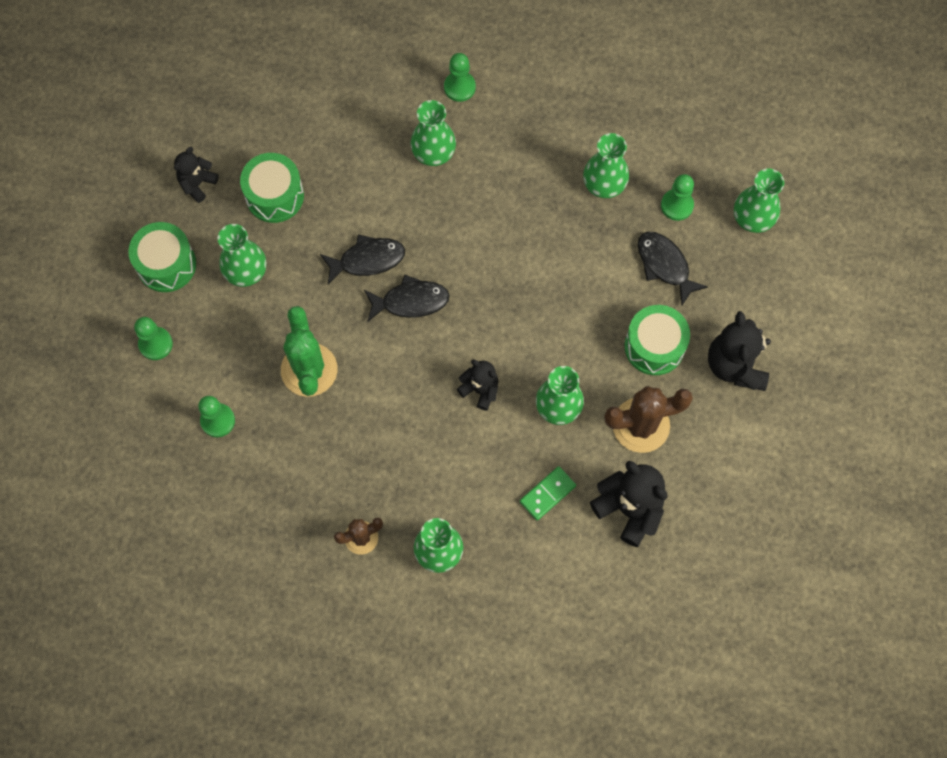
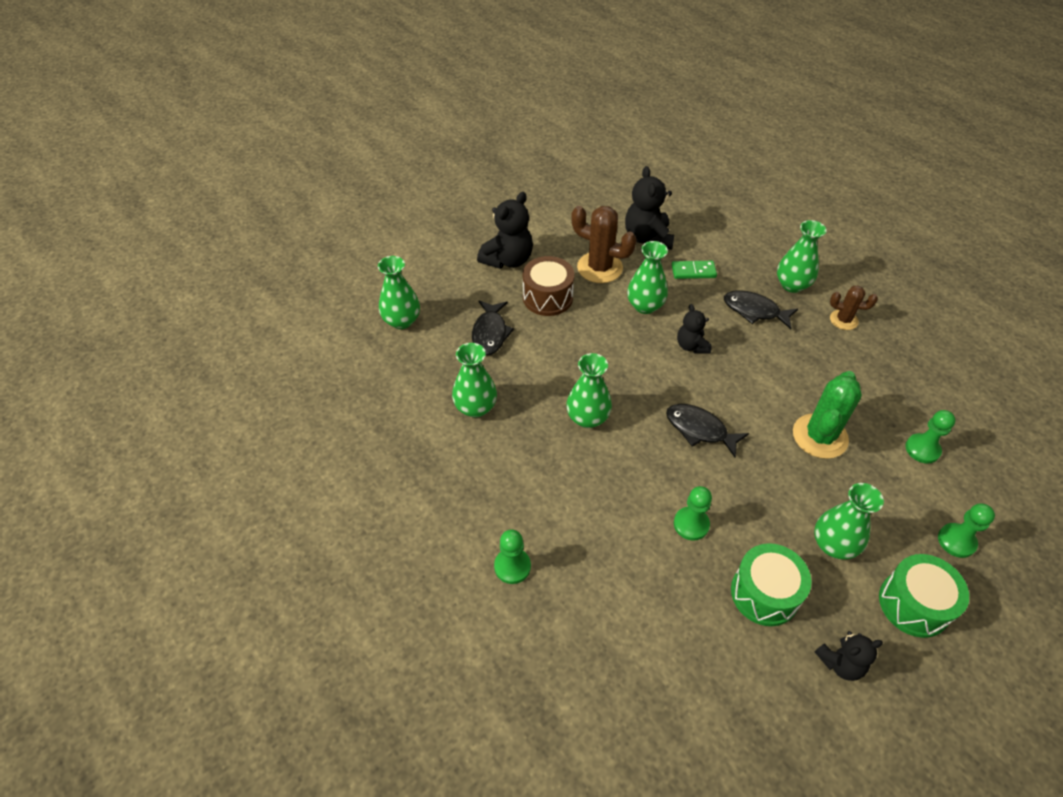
camera: 140 degrees left, 20 degrees down
(367, 260) = (713, 481): black fish -> black fish (754, 311)
(433, 153) = (586, 526): green vase -> green vase (587, 418)
(654, 346) = (547, 297): green drum -> brown drum
(677, 205) = (440, 360): green pawn -> green pawn (691, 524)

